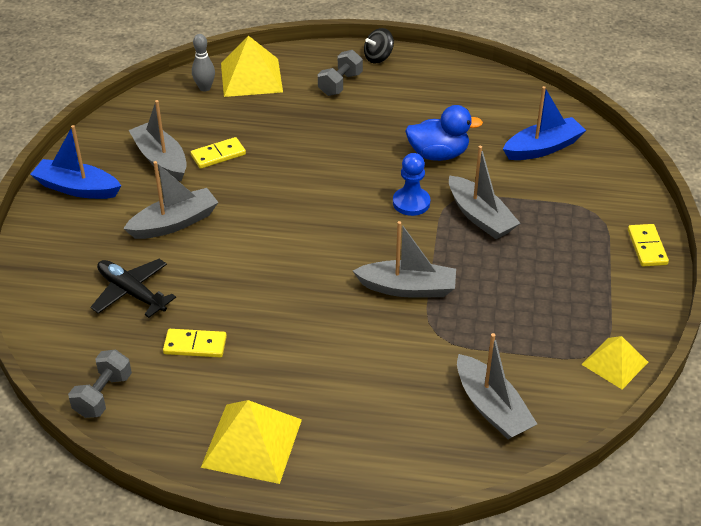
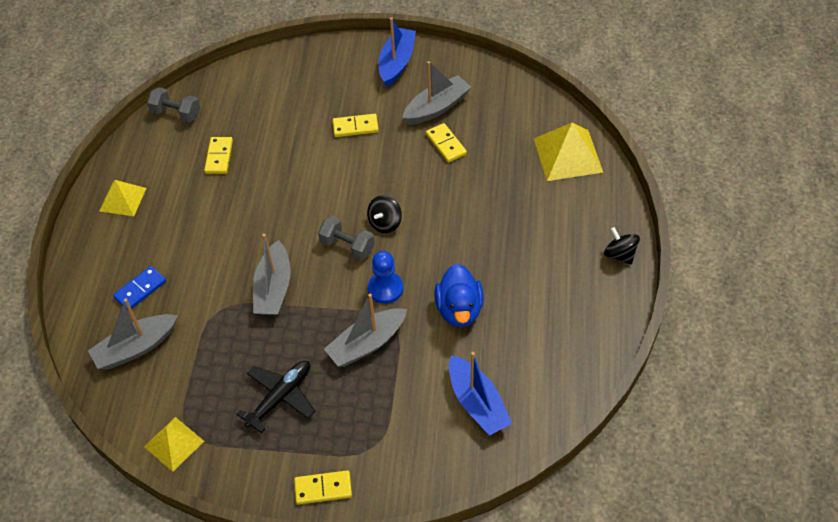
camera: 90 degrees right, 10 degrees up
(131, 292) = (276, 113): black plane -> black plane (280, 397)
(174, 223) = (355, 127): grey boat -> yellow domino
(205, 88) = (545, 123): grey bowling pin -> none
(252, 443) = (122, 199): yellow pyramid -> yellow pyramid, size x0.63
(323, 202) = (385, 223): none -> black spinning top
(340, 84) = (566, 225): grey dumbbell -> grey dumbbell (347, 246)
(405, 410) = (140, 289): none -> blue domino

